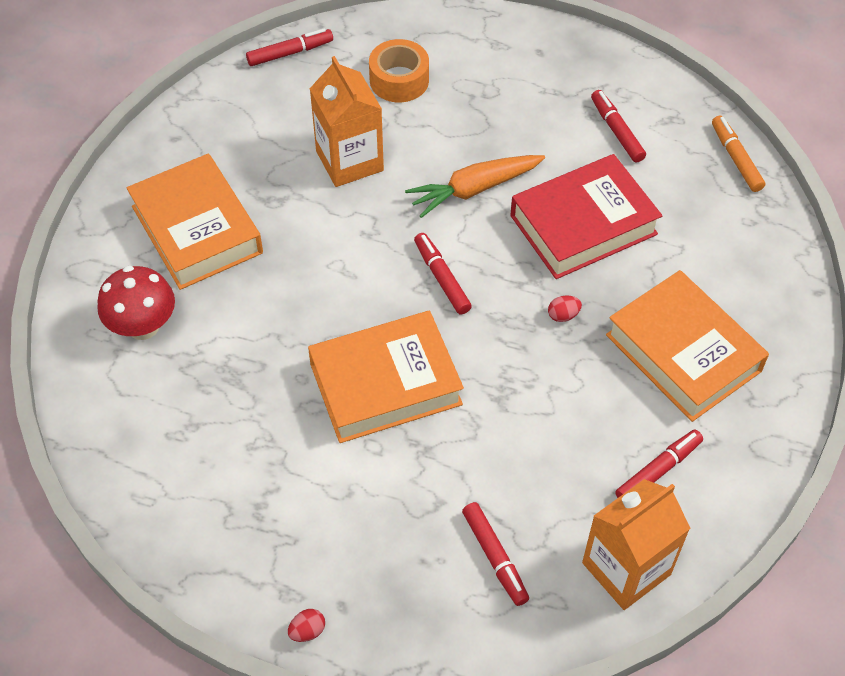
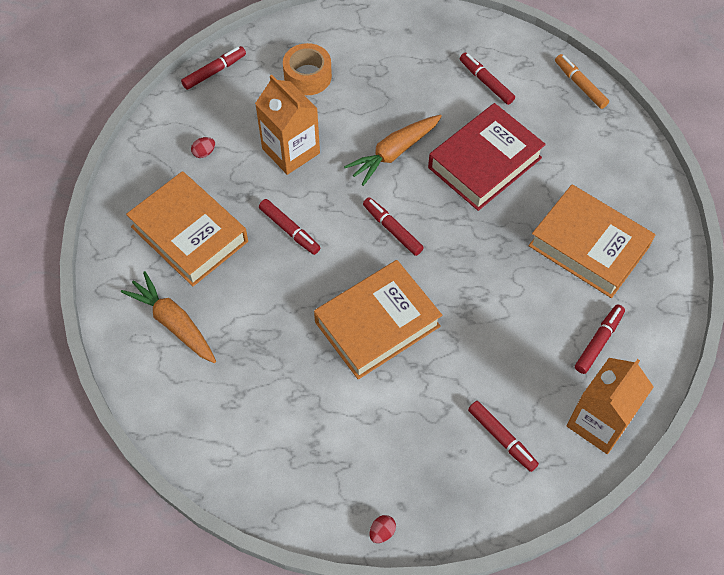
camera: 15 degrees left, 5 degrees up
(143, 326) = (174, 323): red mushroom -> orange carrot
(316, 251) = (289, 230): none -> red marker
(563, 315) = (492, 238): red egg -> red egg (204, 153)

